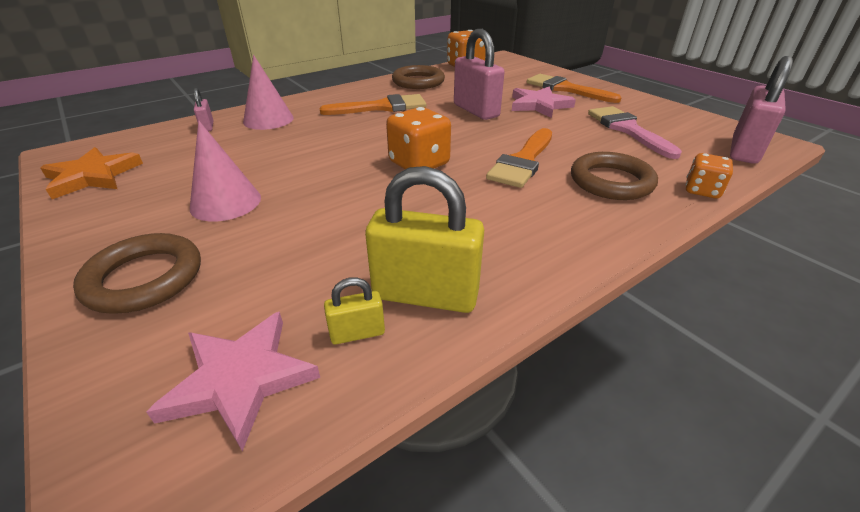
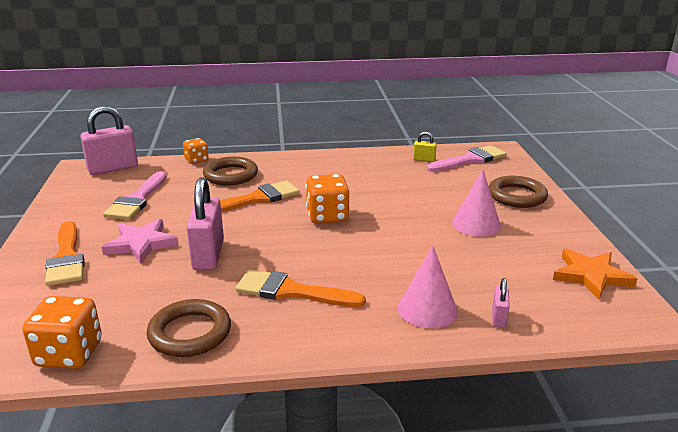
camera: 150 degrees left, 10 degrees down
(240, 379) = (470, 160): pink star -> pink brush
(425, 295) = (389, 162): yellow padlock -> none

